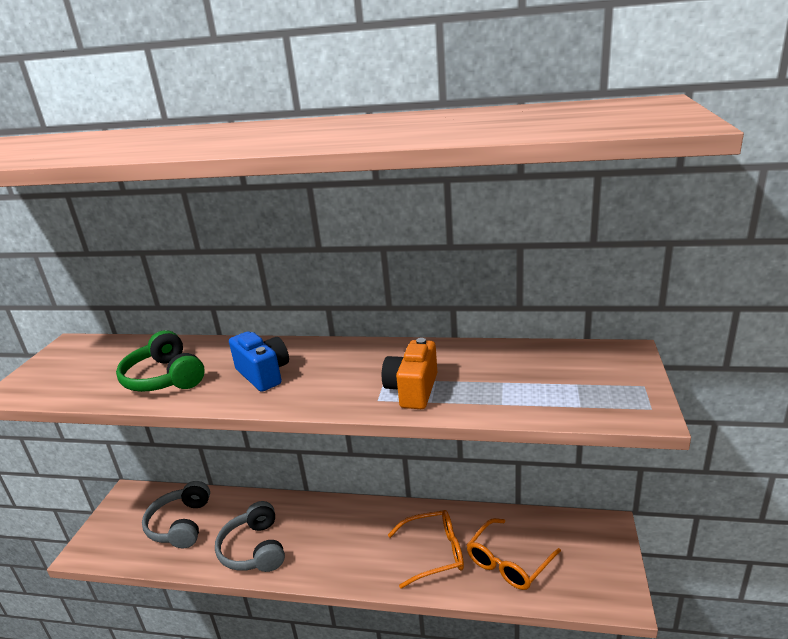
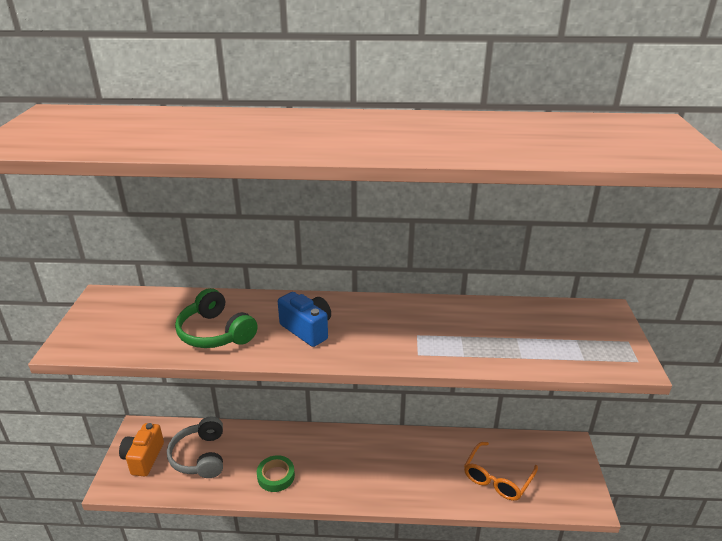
camera: 10 degrees left, 5 degrees up
(254, 549) = (276, 476): grey headphones -> green tape
(412, 390) = (444, 345): orange camera -> orange camera (143, 458)
(434, 553) = (434, 473): orange glasses -> none

